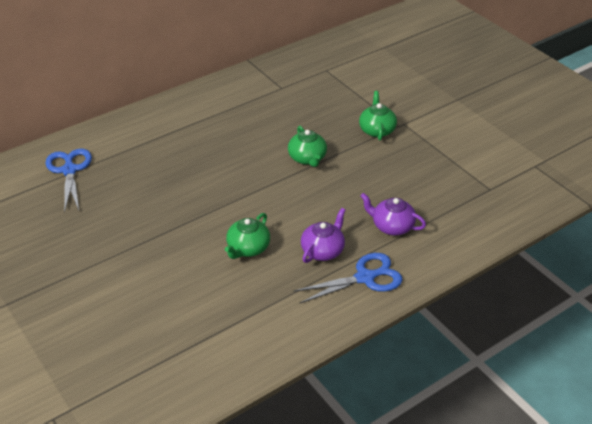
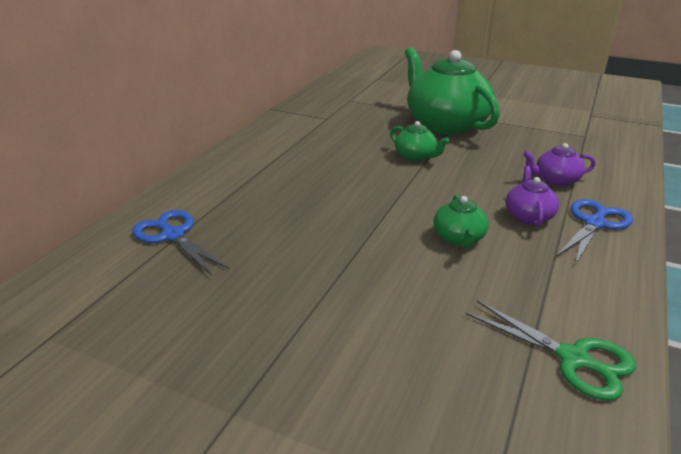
camera: 30 degrees left, 10 degrees down
(212, 361) = (573, 359): none -> green scissors
(377, 130) = (445, 124): green teapot -> green teapot, size x2.24

